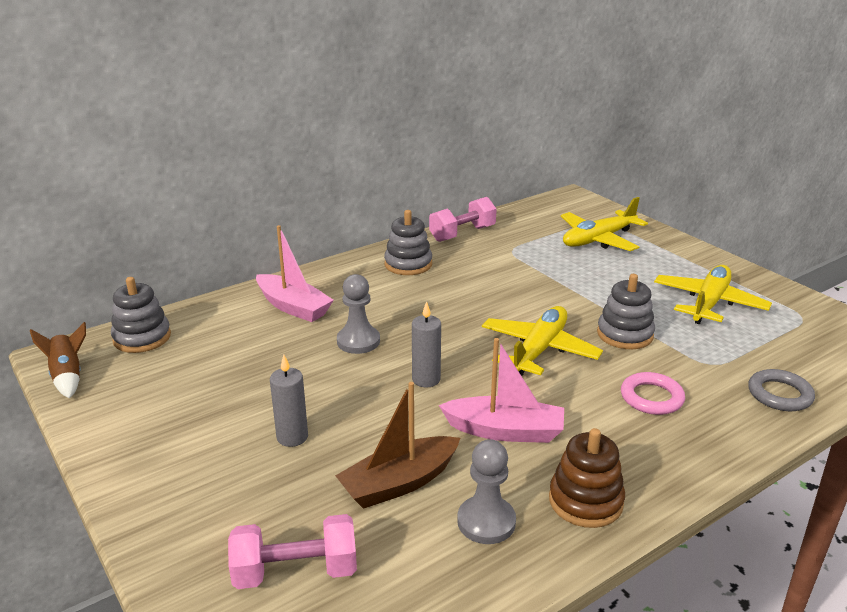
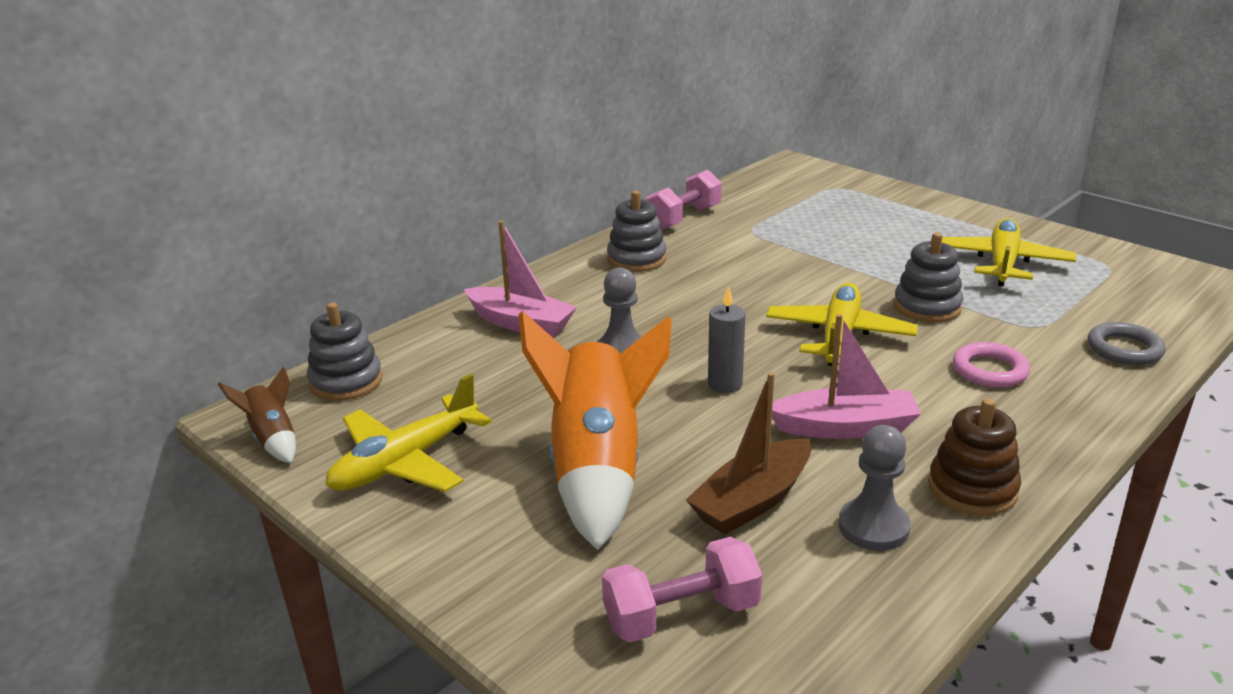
camera: 10 degrees left, 0 degrees up
(292, 437) = (598, 469): grey candle -> orange rocket
(598, 240) = (845, 208): yellow plane -> yellow plane (405, 462)

